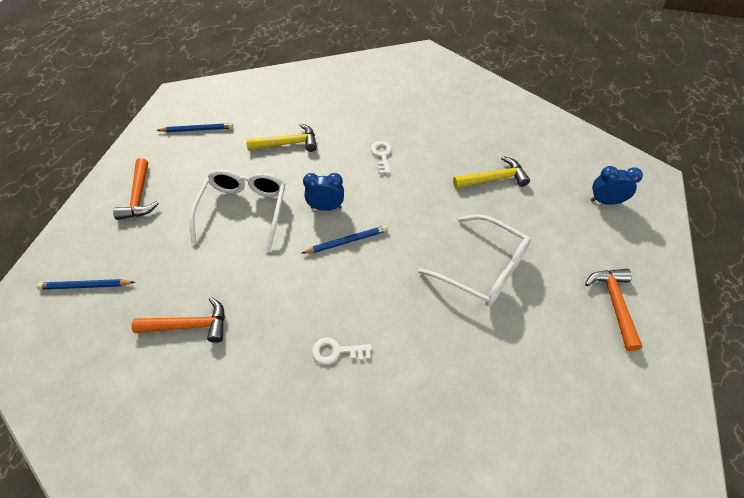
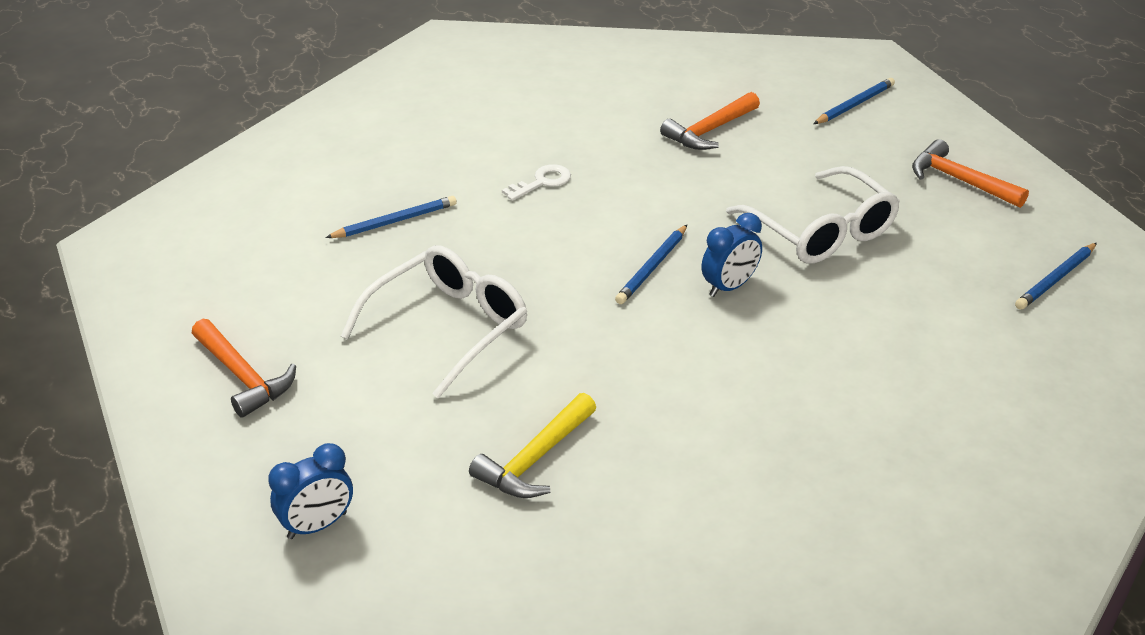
camera: 140 degrees right, 15 degrees down
(288, 144) = (906, 333): yellow hammer -> none
(382, 155) = (749, 396): white key -> none
(458, 380) = (395, 221): none -> blue pencil
(483, 269) = (448, 327): white glasses -> white glasses turned 135 degrees clockwise

